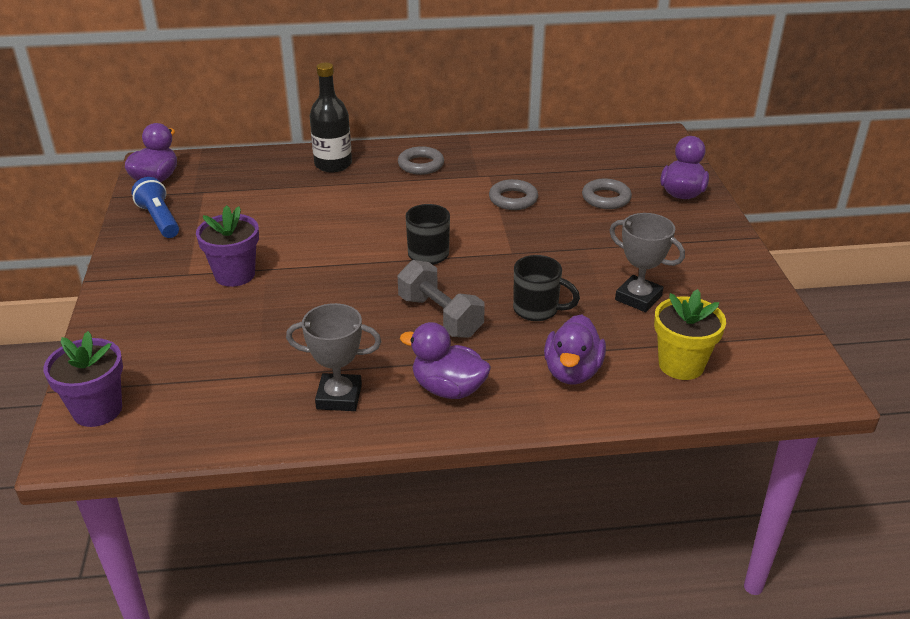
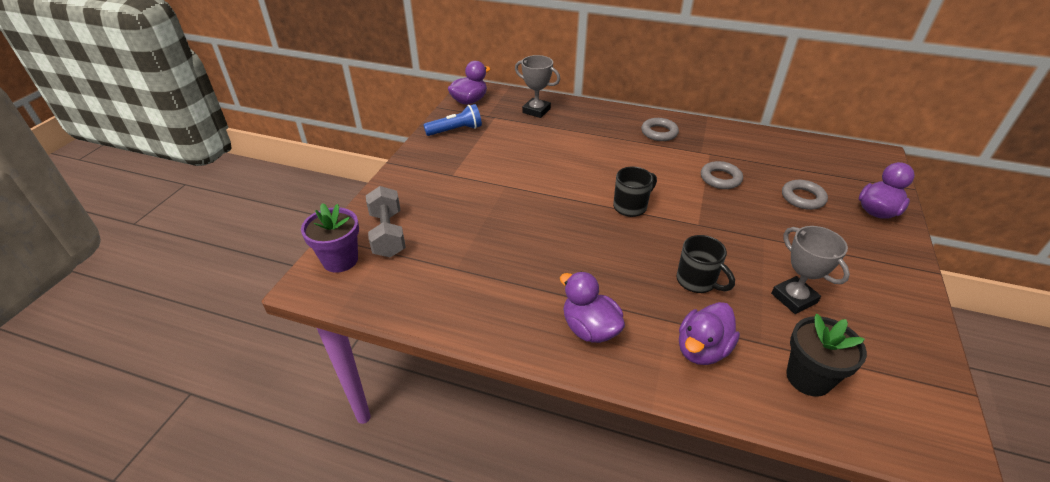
camera: 25 degrees right, 5 degrees up
(159, 220) = (456, 130): blue flashlight -> blue flashlight turned 75 degrees clockwise
(235, 275) = (482, 184): purple flower pot -> none
(333, 164) = (593, 117): black bottle -> none
(339, 397) = (503, 306): grey trophy -> grey trophy (536, 111)
(440, 316) = (614, 262): grey dumbbell -> grey dumbbell (388, 234)
(681, 365) = (808, 378): yellow flower pot -> black flower pot

